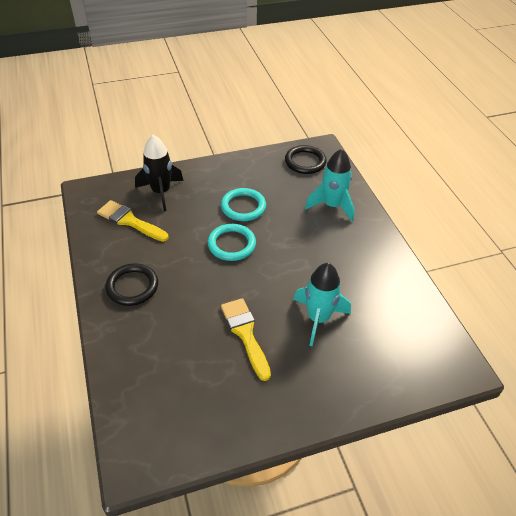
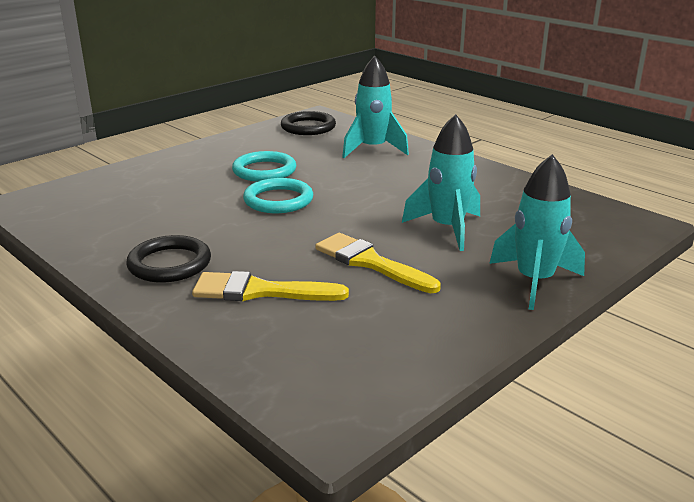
camera: 25 degrees left, 20 degrees down
(129, 221) = (113, 212): yellow brush -> yellow brush (260, 291)
(161, 192) = (138, 181): black rocket -> none
(334, 397) = (534, 281): none -> turquoise rocket

